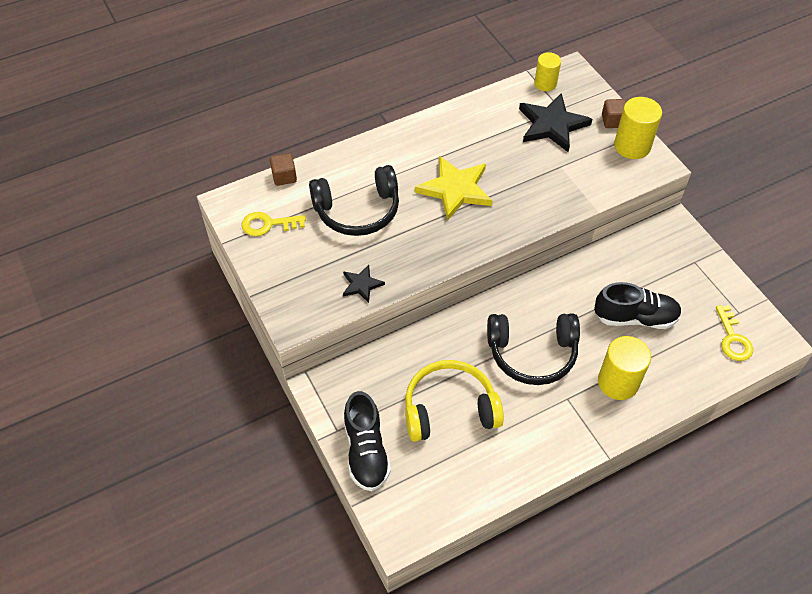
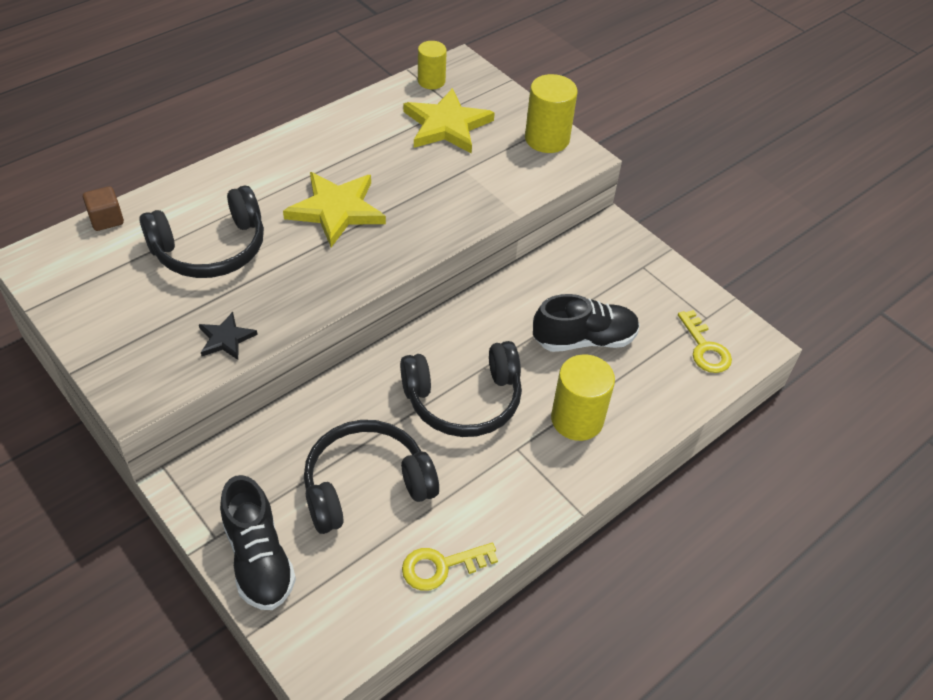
camera: 15 degrees left, 5 degrees down
(268, 224) = (88, 280): yellow key -> yellow key (441, 566)
(449, 409) = (366, 485): yellow headphones -> black headphones
(552, 125) = (447, 125): black star -> yellow star
(613, 121) = (519, 114): brown cube -> none

